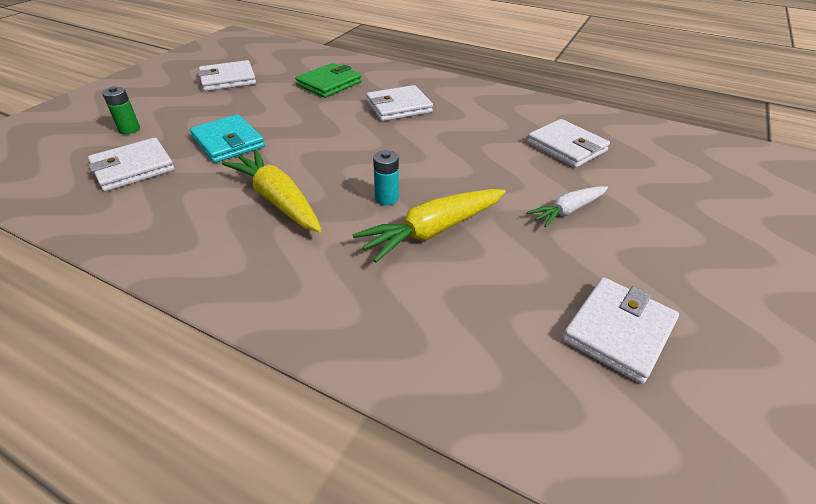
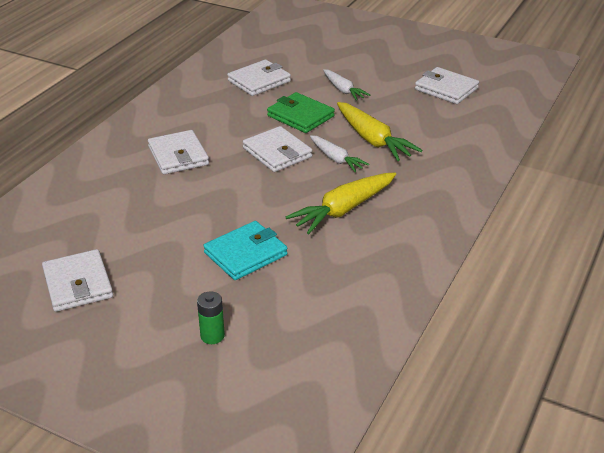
camera: 90 degrees left, 5 degrees down
(133, 168) = (297, 308): white wallet -> white wallet (277, 153)
(329, 84) = (111, 202): green wallet -> green wallet (300, 116)
(386, 198) = (336, 159): turquoise battery -> white carrot

